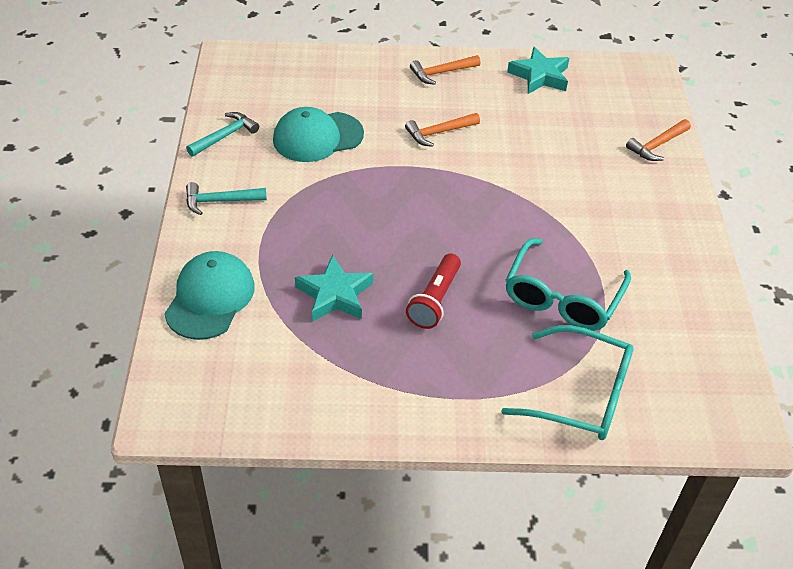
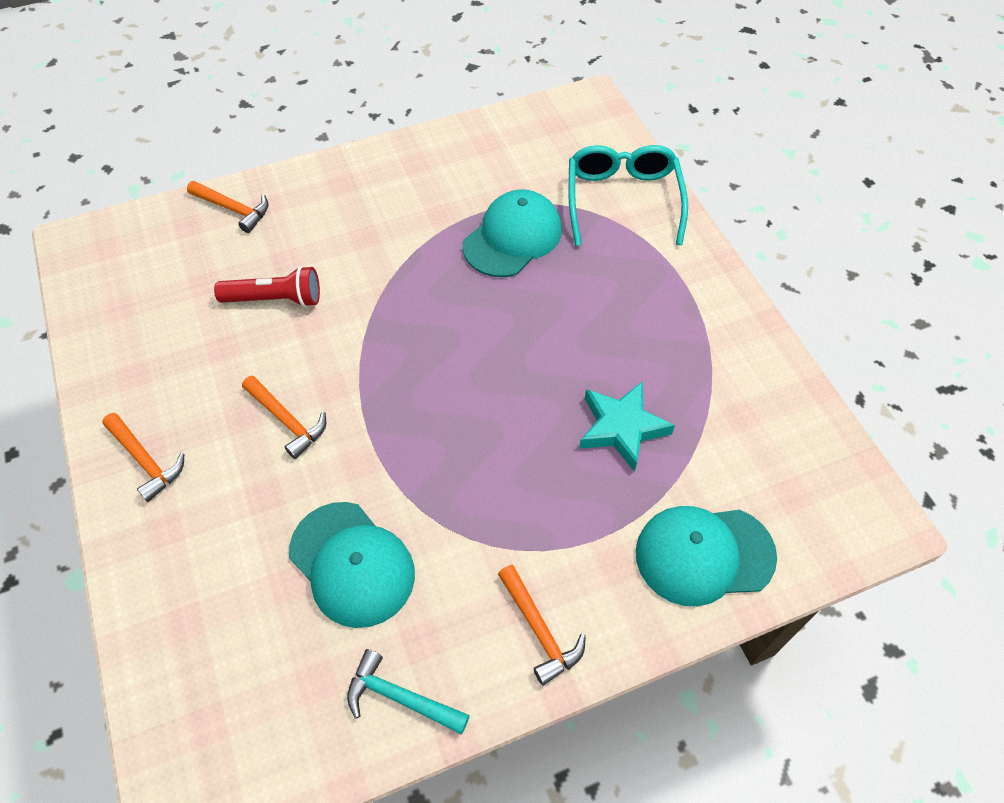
camera: 110 degrees left, 10 degrees up
(220, 201) = (539, 630): turquoise hammer -> orange hammer
(435, 300) = (575, 336): red flashlight -> red flashlight (275, 299)
(540, 76) = (122, 346): turquoise star -> none
(562, 297) = (512, 237): turquoise glasses -> turquoise cap

